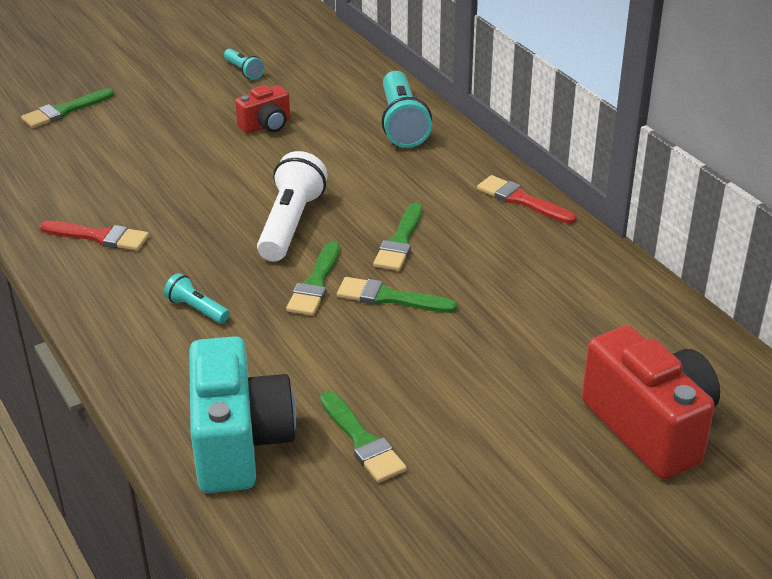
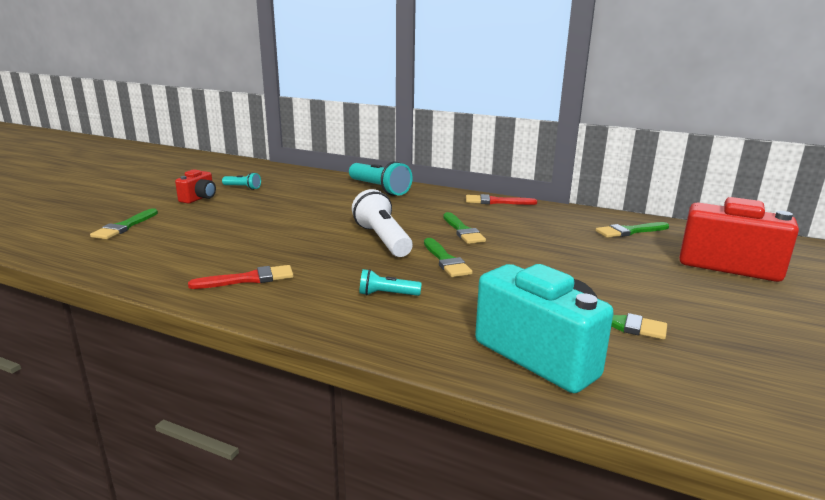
camera: 35 degrees left, 15 degrees down
(266, 126) = (295, 205): red camera -> red camera (199, 198)
(389, 298) = (501, 254): green brush -> green brush (629, 231)

